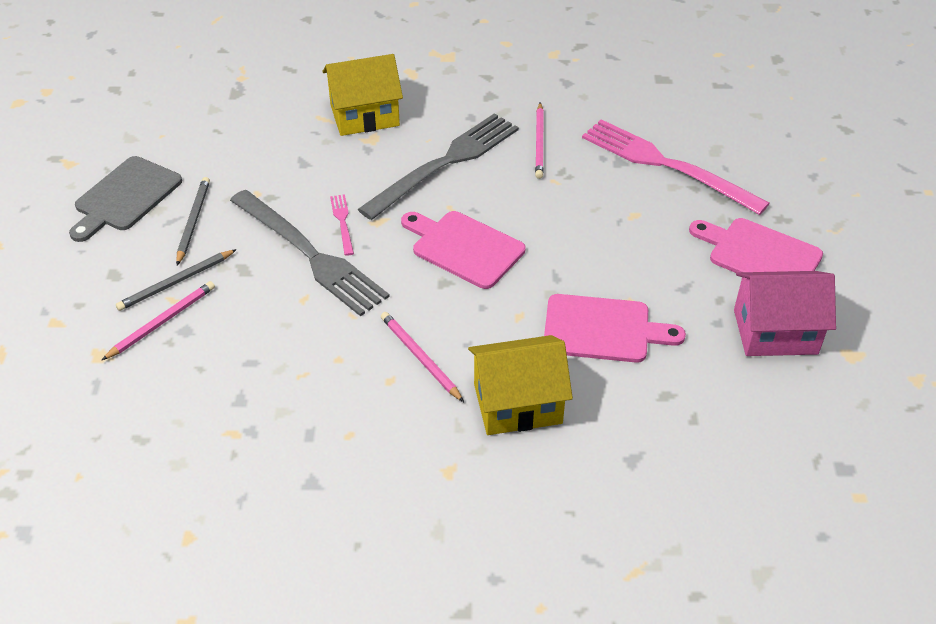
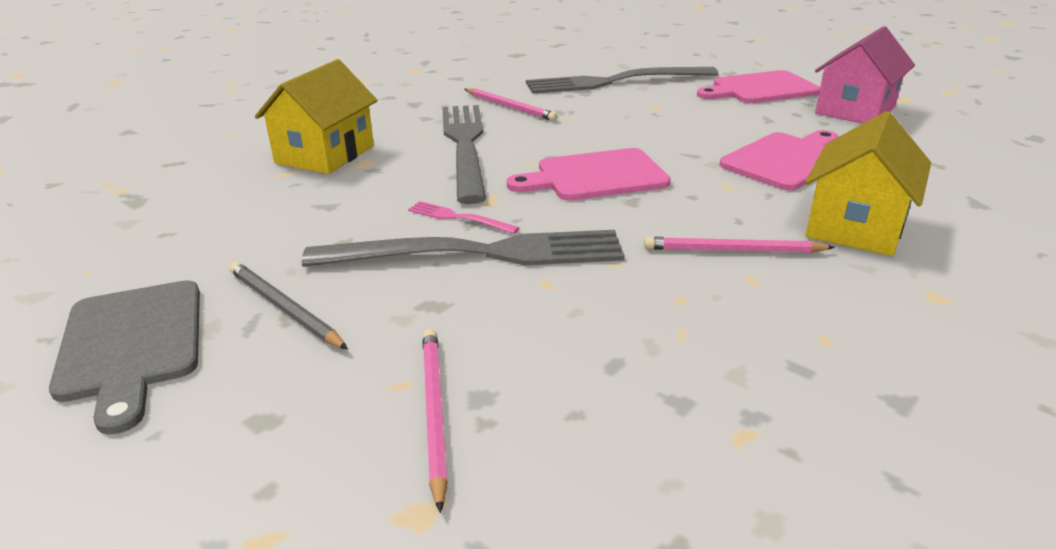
camera: 50 degrees left, 15 degrees down
(176, 282) = (373, 367): grey pencil -> none
(666, 165) = (614, 81): pink fork -> grey fork

